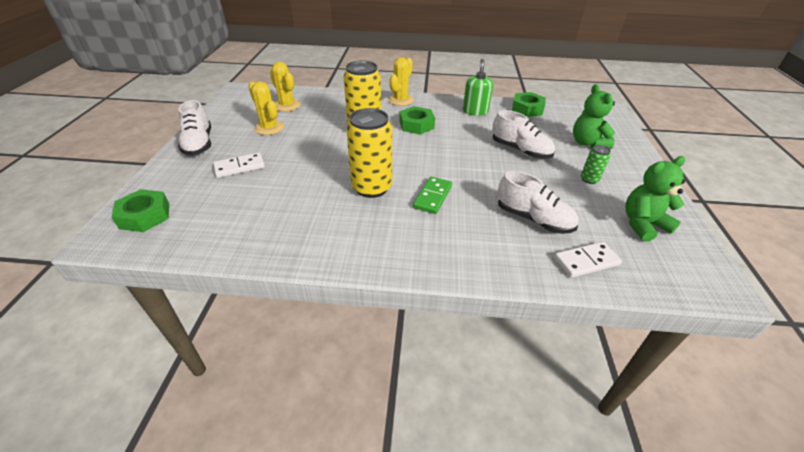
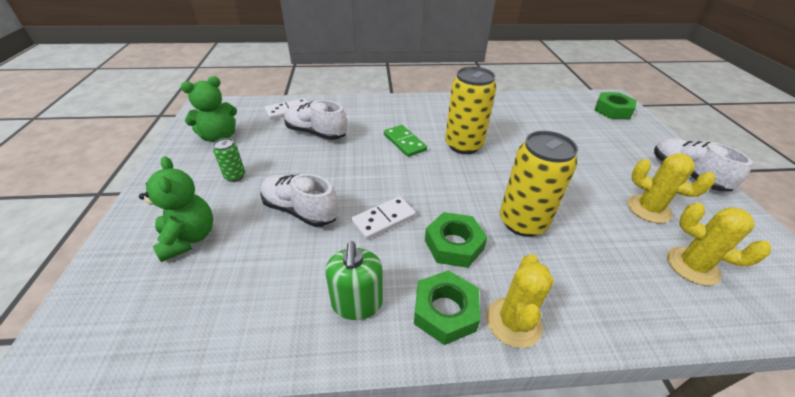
camera: 170 degrees right, 0 degrees up
(239, 167) = (604, 152): white domino -> white domino (383, 219)
(433, 197) = (404, 142): green domino -> green domino turned 45 degrees counterclockwise
(527, 109) = (244, 332): green nut -> green nut (445, 311)

